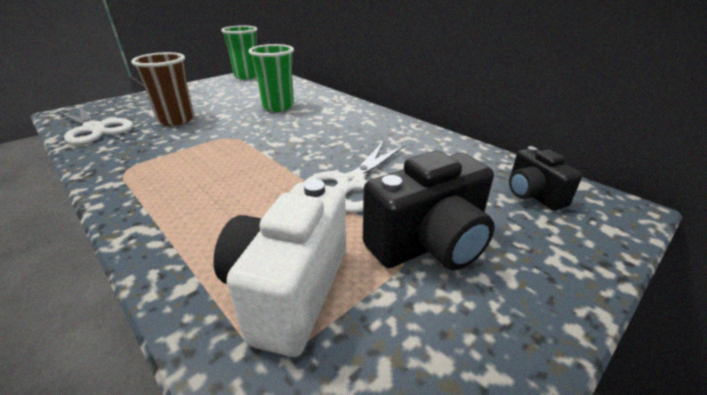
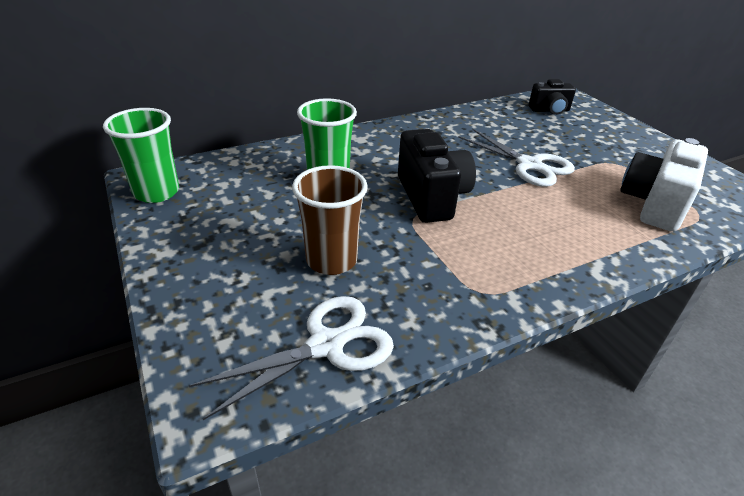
camera: 75 degrees left, 5 degrees up
(290, 289) = (654, 204): white camera -> white camera turned 90 degrees clockwise
(429, 244) = (604, 154): black camera -> black camera (431, 197)

